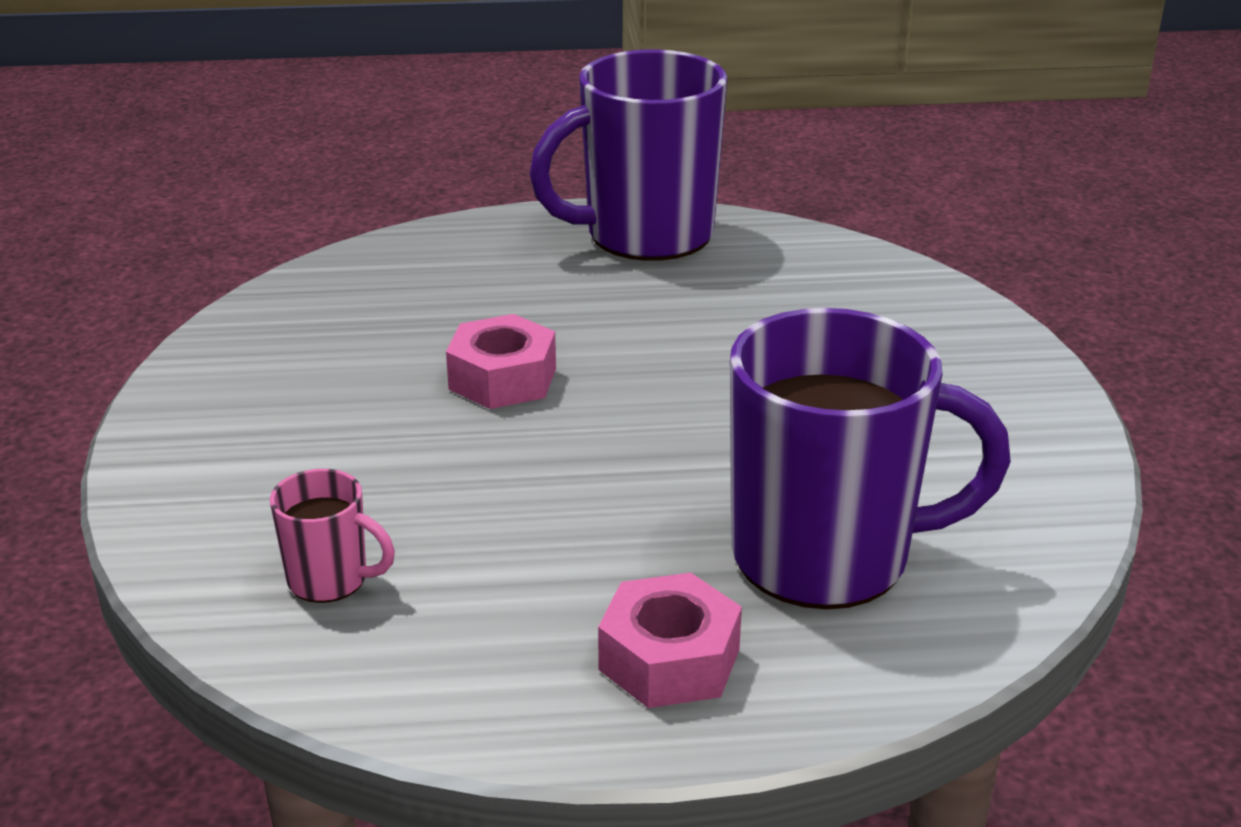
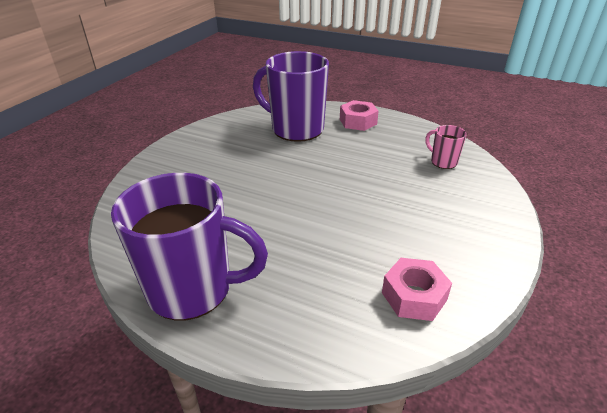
camera: 150 degrees left, 5 degrees up
(502, 379) = (345, 216): pink nut -> pink nut (414, 296)

